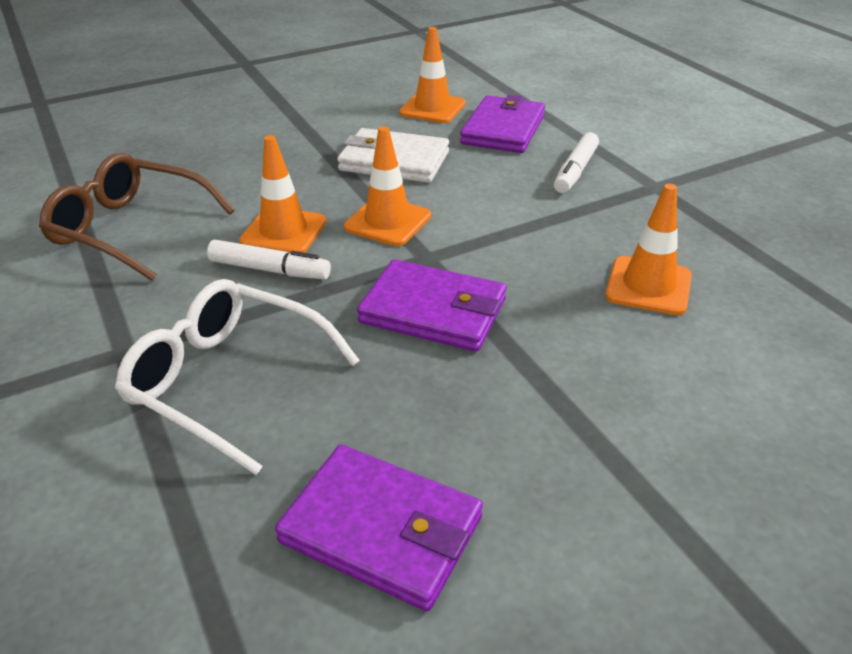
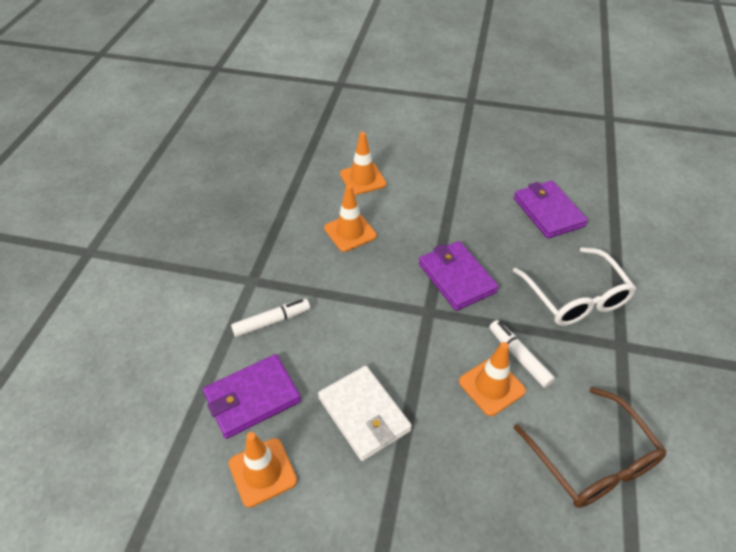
camera: 140 degrees left, 10 degrees up
(388, 222) = (424, 353): orange traffic cone -> orange traffic cone (363, 179)

